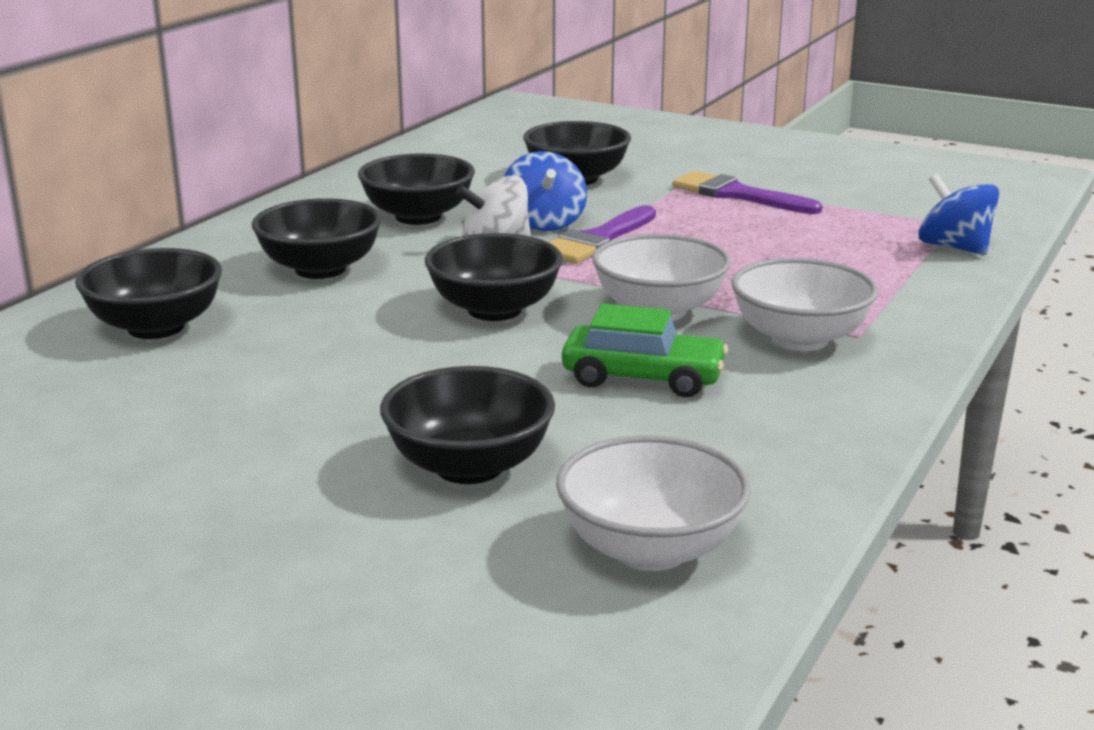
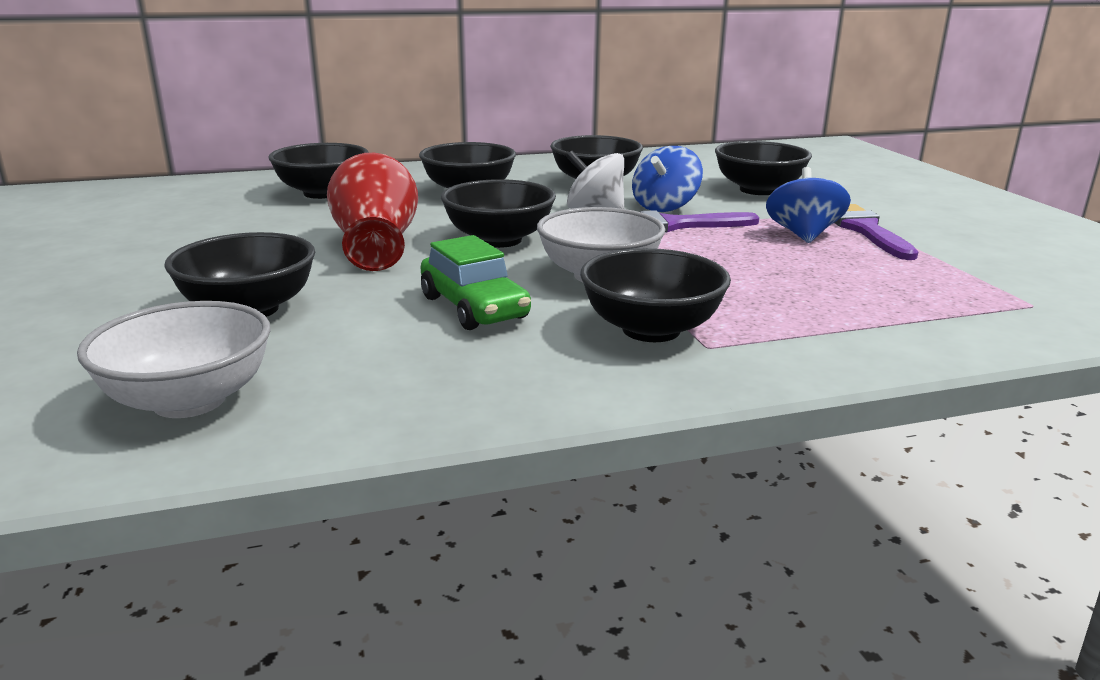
camera: 45 degrees right, 0 degrees up
(401, 361) = (376, 246): none -> red vase
(799, 339) = (651, 330): white bowl -> black bowl
(954, 247) = (986, 322): blue spinning top -> blue spinning top (803, 235)

